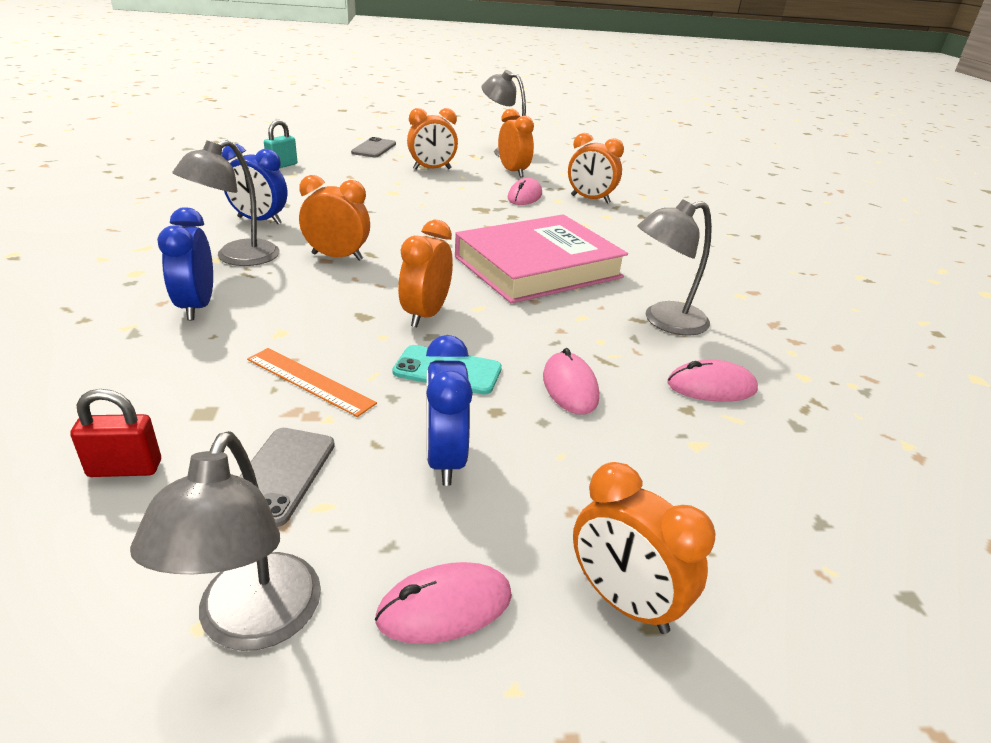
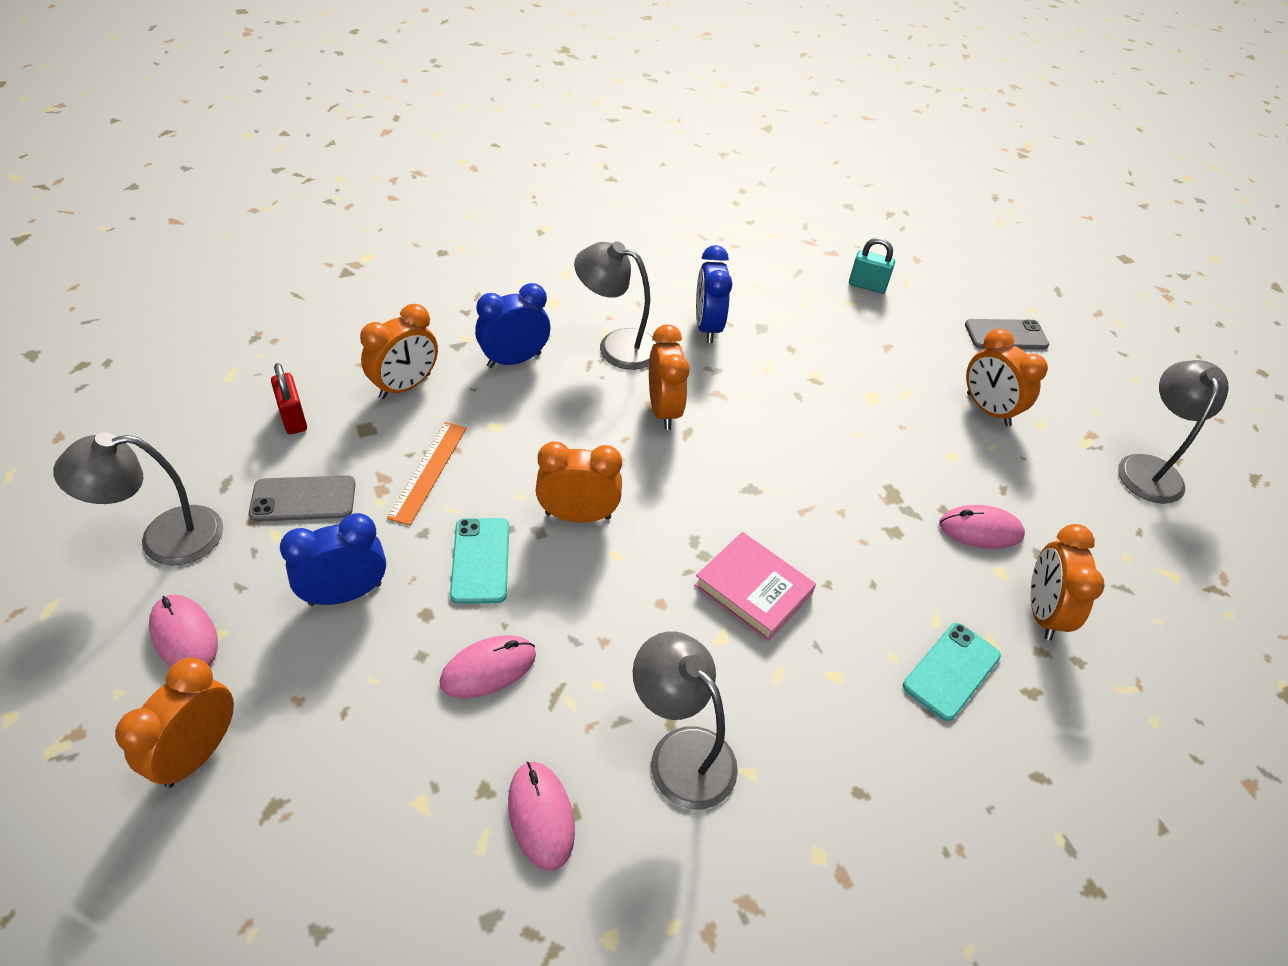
camera: 70 degrees right, 15 degrees up
(513, 172) = (1067, 497): orange clock -> orange clock (405, 386)
(538, 267) = (753, 589): pink book -> pink book, size x0.53
(622, 230) = (951, 671): none -> turquoise phone

